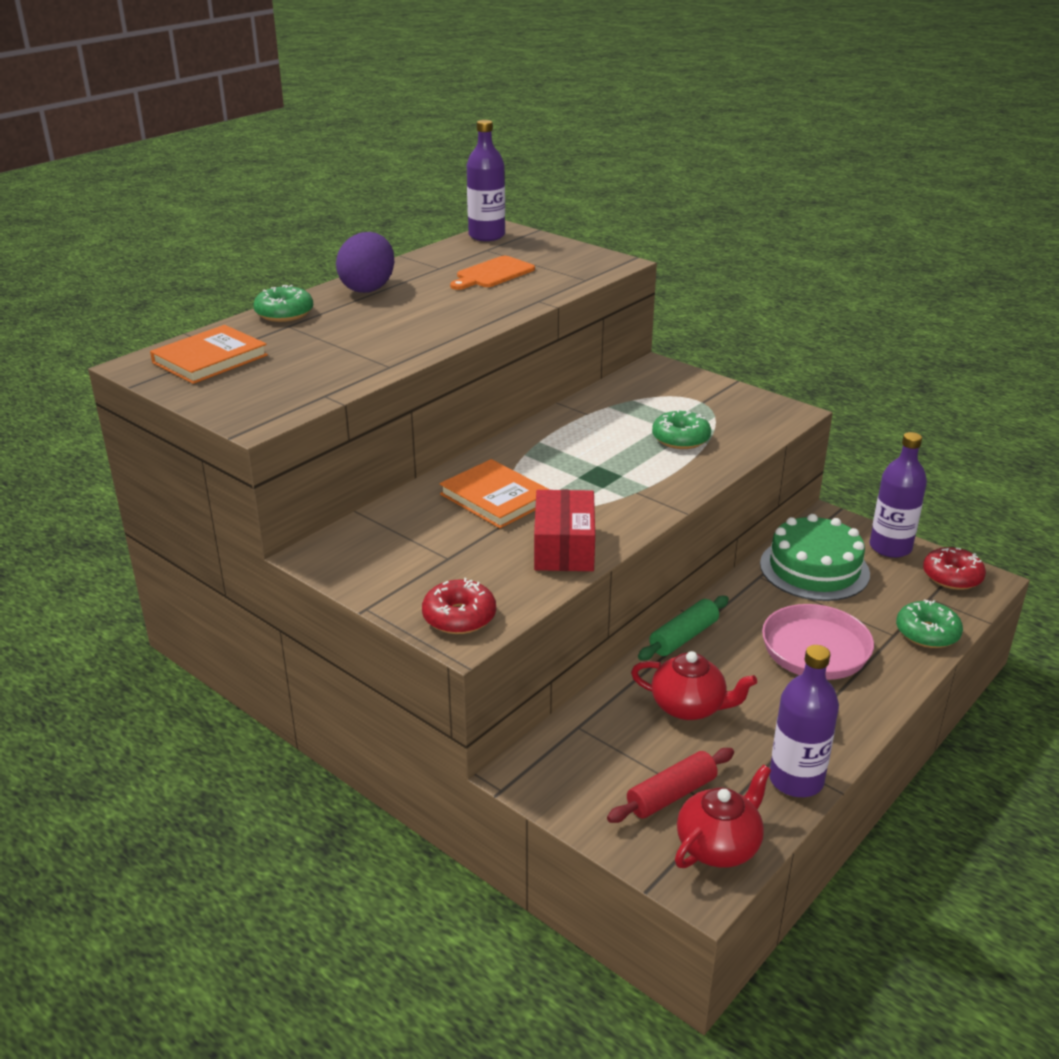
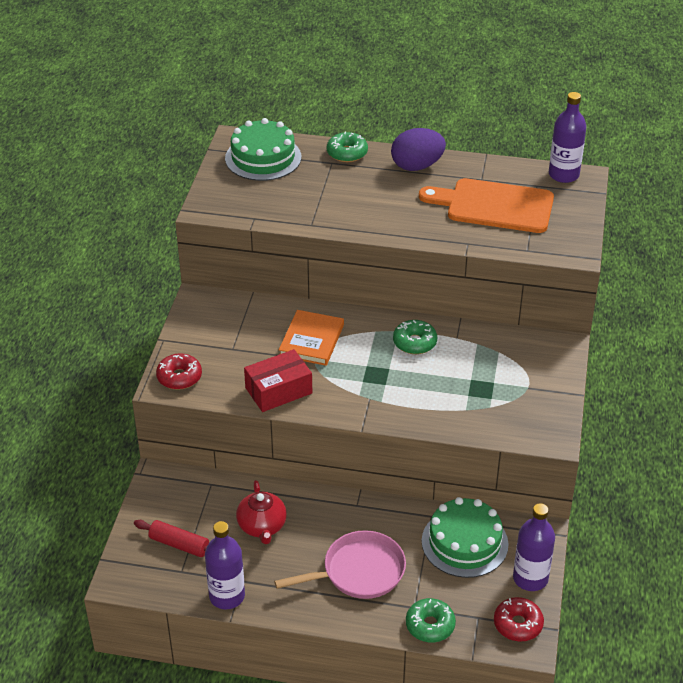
camera: 60 degrees right, 10 degrees up
(210, 359) = (263, 158): orange book -> green cake
(493, 274) = (494, 206): orange cutting board -> orange cutting board, size x1.75
(680, 439) = (460, 395): green donut -> green donut (414, 342)
(683, 637) = (330, 500): green rolling pin -> none
(719, 845) = (151, 578): red teapot -> none

